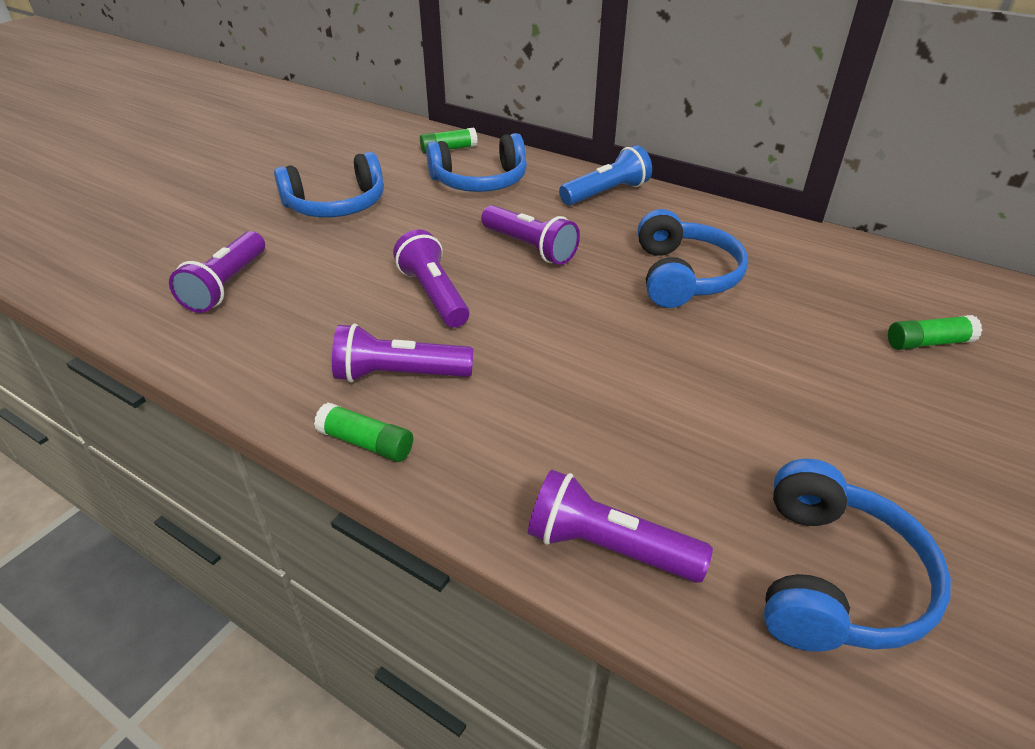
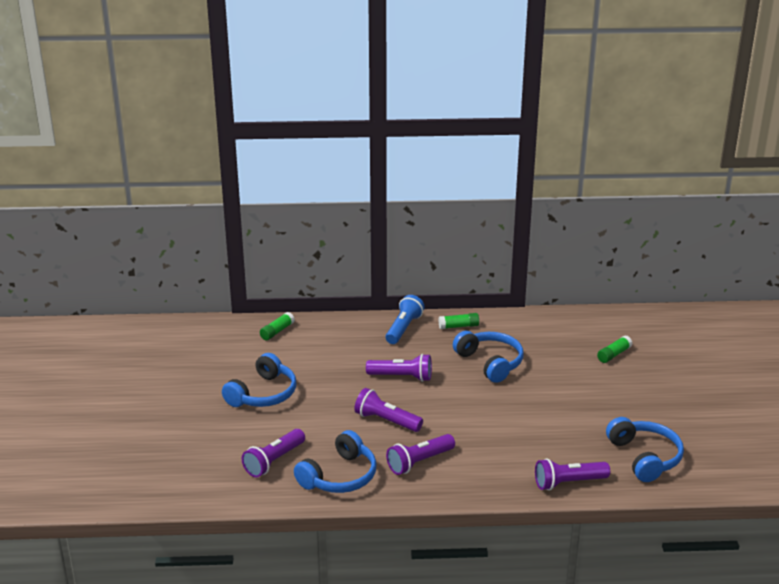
camera: 35 degrees left, 10 degrees down
(227, 286) = (274, 461): purple flashlight -> purple flashlight turned 60 degrees clockwise
(366, 443) = (441, 493): green glue stick -> green glue stick (458, 326)
(480, 181) = (325, 347): blue headphones -> blue headphones (339, 476)

